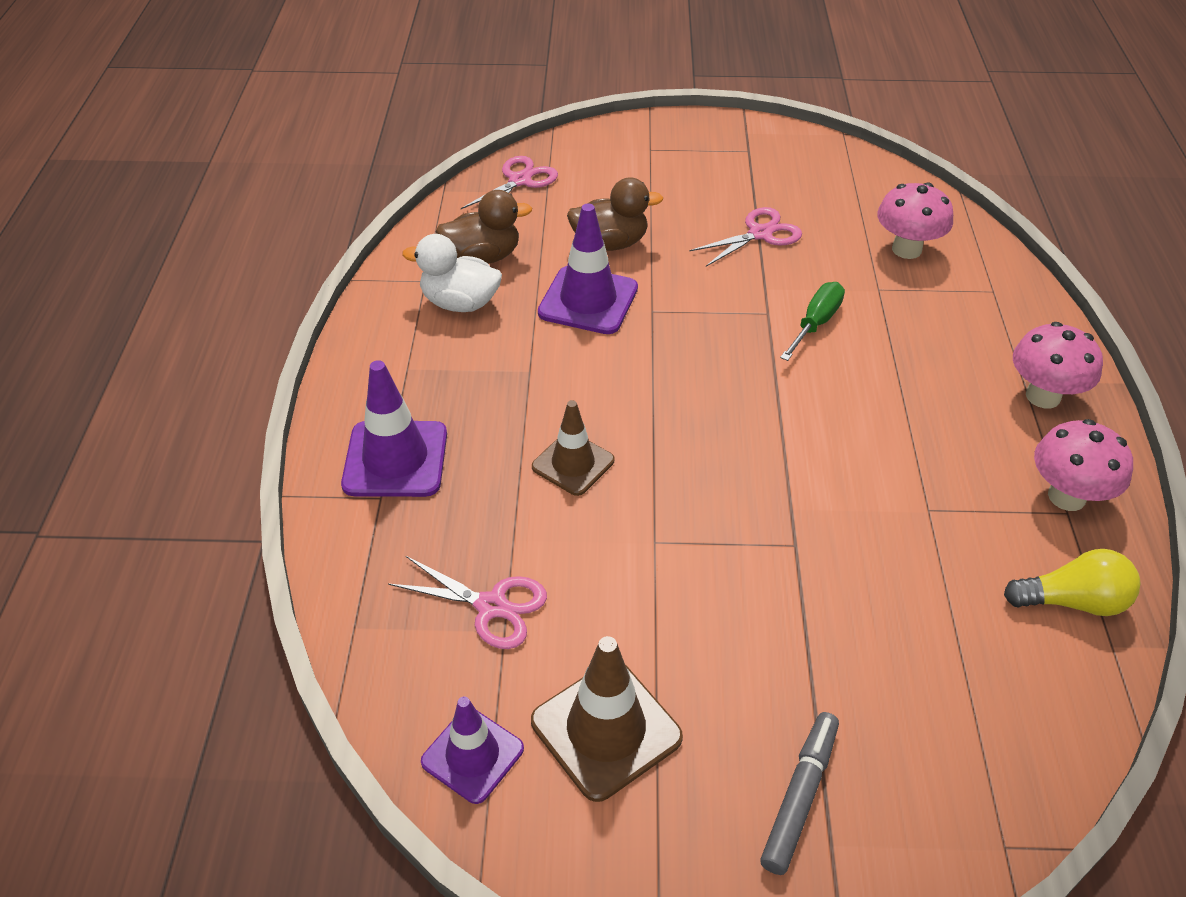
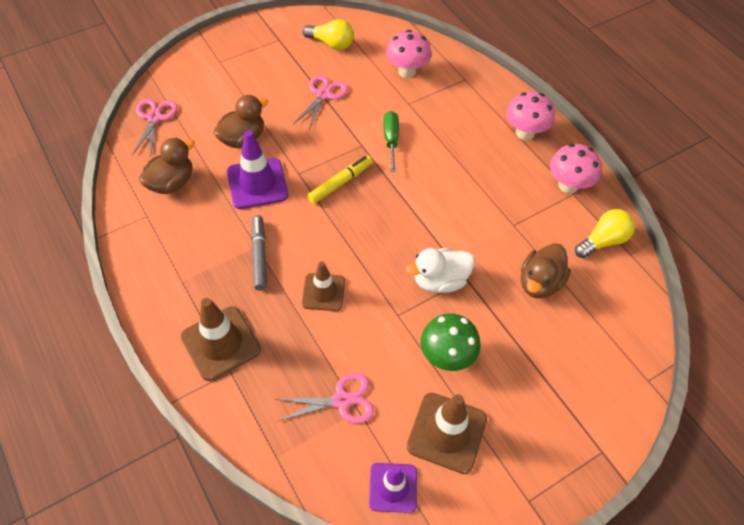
camera: 35 degrees left, 10 degrees up
(395, 459) = (221, 343): purple traffic cone -> brown traffic cone
(460, 303) = (181, 221): white duck -> white duck (439, 281)
(684, 630) = (446, 356): none -> green mushroom
(701, 345) = (340, 183): none -> yellow marker
(800, 796) = (554, 410): grey marker -> grey marker (259, 255)
(818, 179) = (331, 43): none -> yellow light bulb
(912, 607) = (539, 283): none -> brown duck

